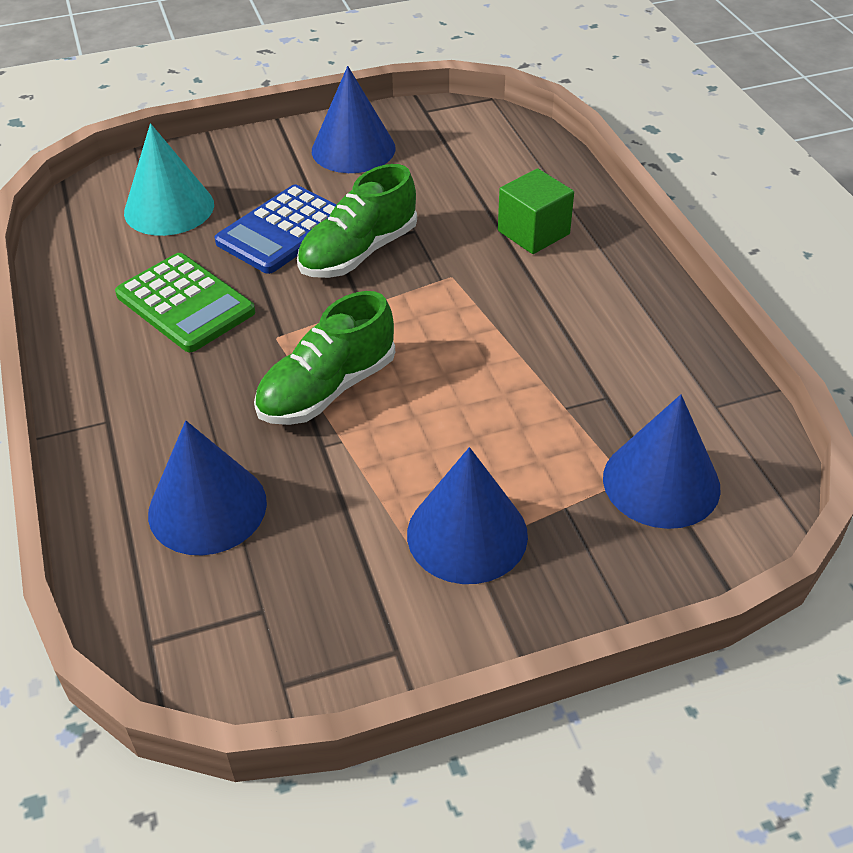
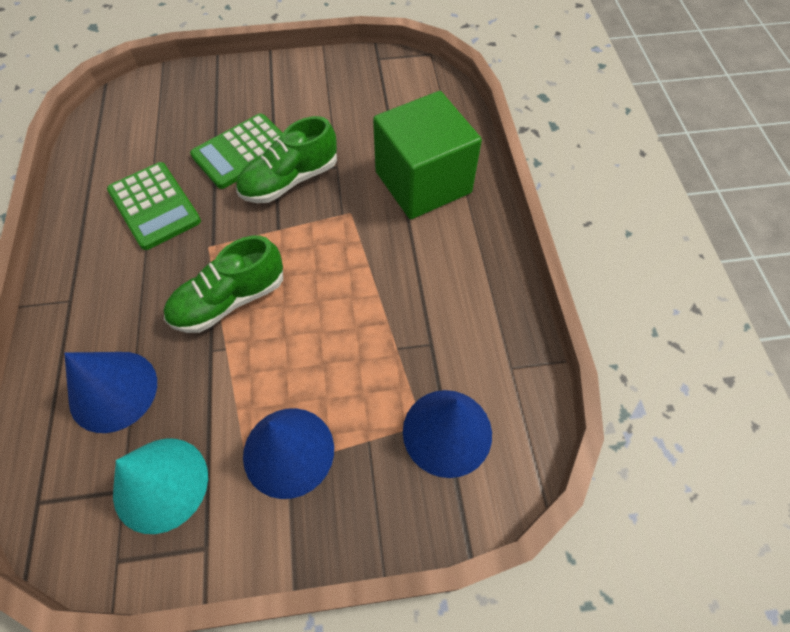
camera: 10 degrees right, 15 degrees up
(169, 208) = (169, 119): turquoise cone -> turquoise cone (160, 484)
(283, 230) = (242, 152): blue calculator -> green calculator
(353, 149) = (315, 86): blue cone -> none
(533, 232) = (423, 182): green cube -> green cube, size x1.82

